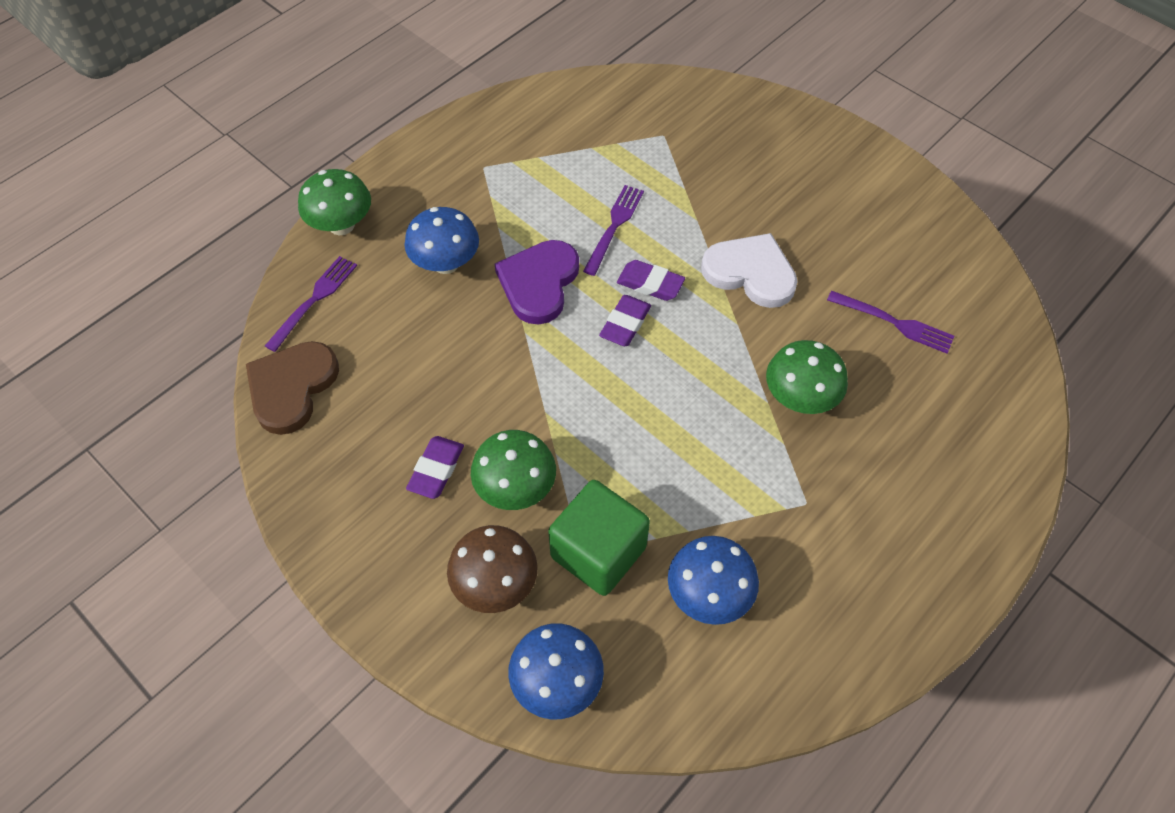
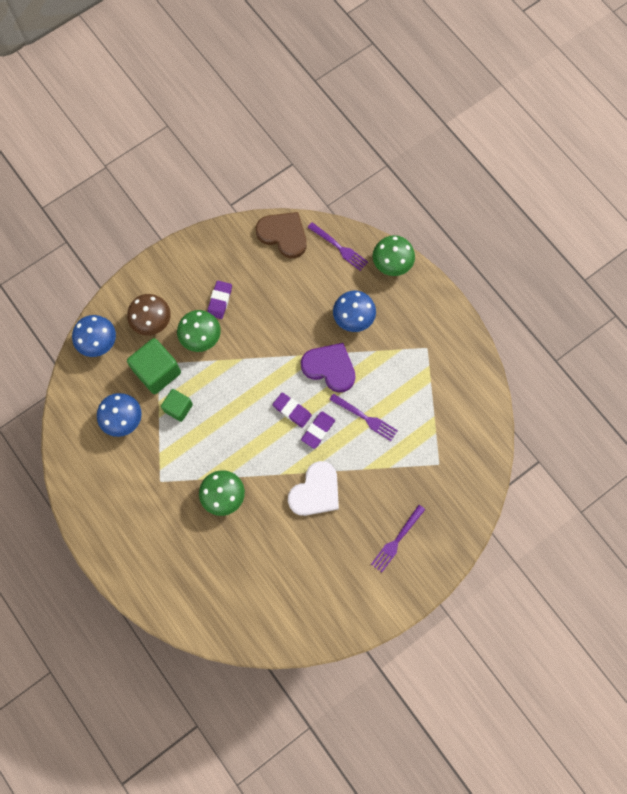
camera: 100 degrees right, 15 degrees up
(436, 469) = (220, 301): purple eraser -> purple eraser turned 75 degrees clockwise
(662, 500) = (178, 408): none -> green cube
(895, 323) = (263, 567): purple fork -> purple fork (396, 540)

